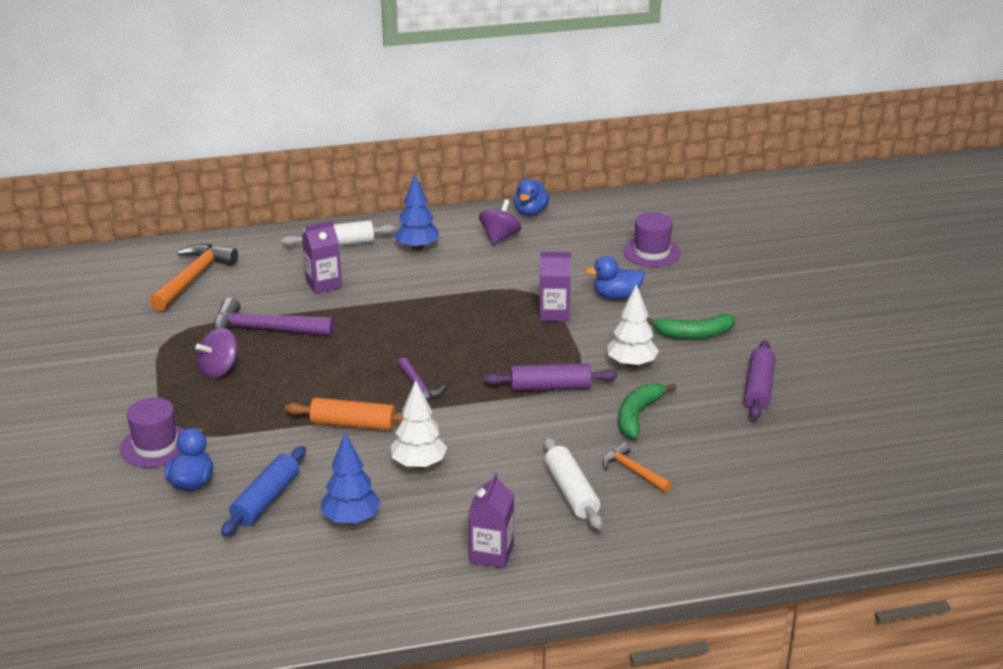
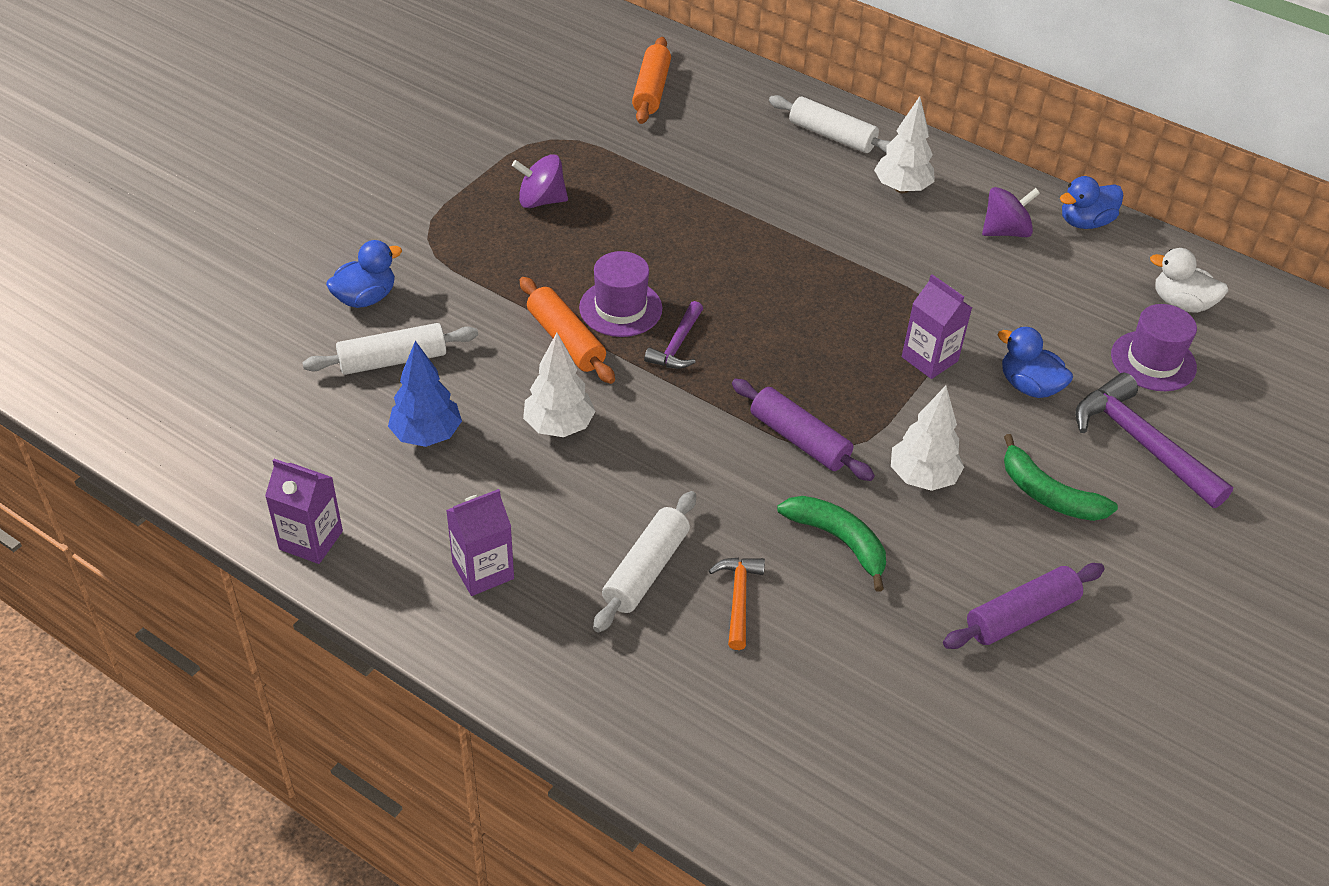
camera: 45 degrees right, 15 degrees up
(155, 446) = (390, 241): purple hat -> purple hat (620, 308)
(193, 278) = (651, 90): orange hammer -> orange rolling pin
(264, 330) = (634, 186): purple hammer -> purple hammer (1141, 444)
(266, 500) = (392, 360): blue rolling pin -> white rolling pin
(323, 284) = (754, 171): purple carton -> purple carton (311, 540)
(417, 248) = (901, 188): blue tree -> white tree
(626, 221) = (1181, 303): none -> white duck
(638, 415) = (839, 541): green banana -> green banana turned 60 degrees clockwise

